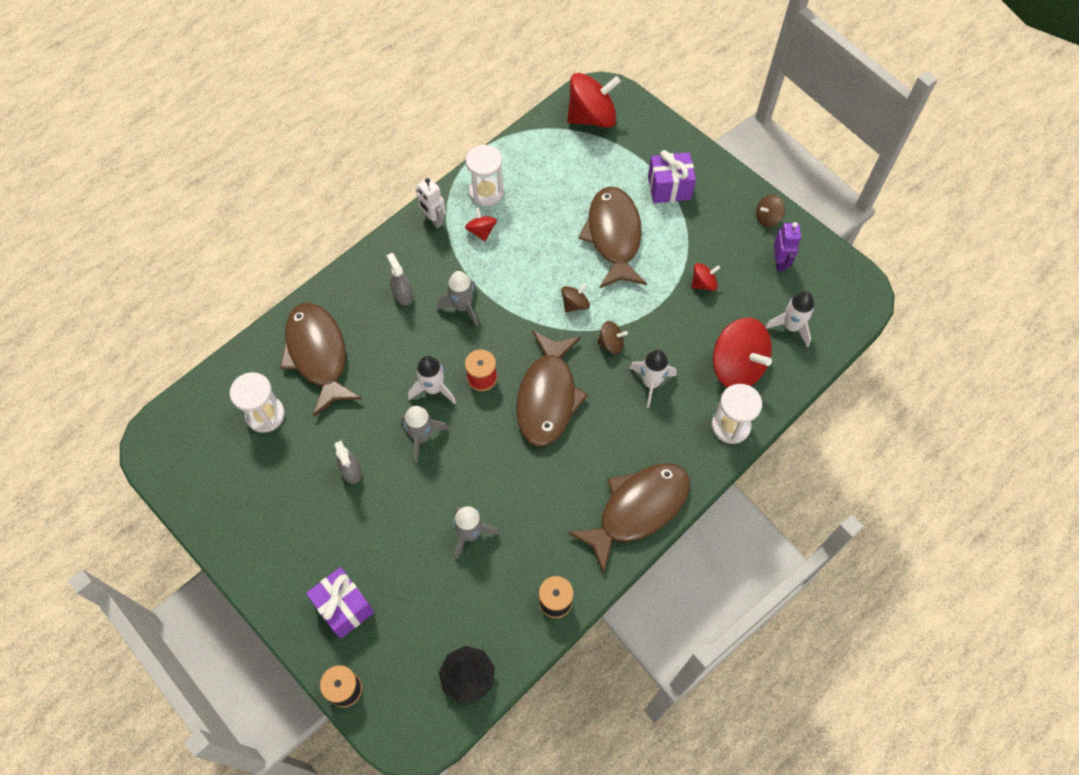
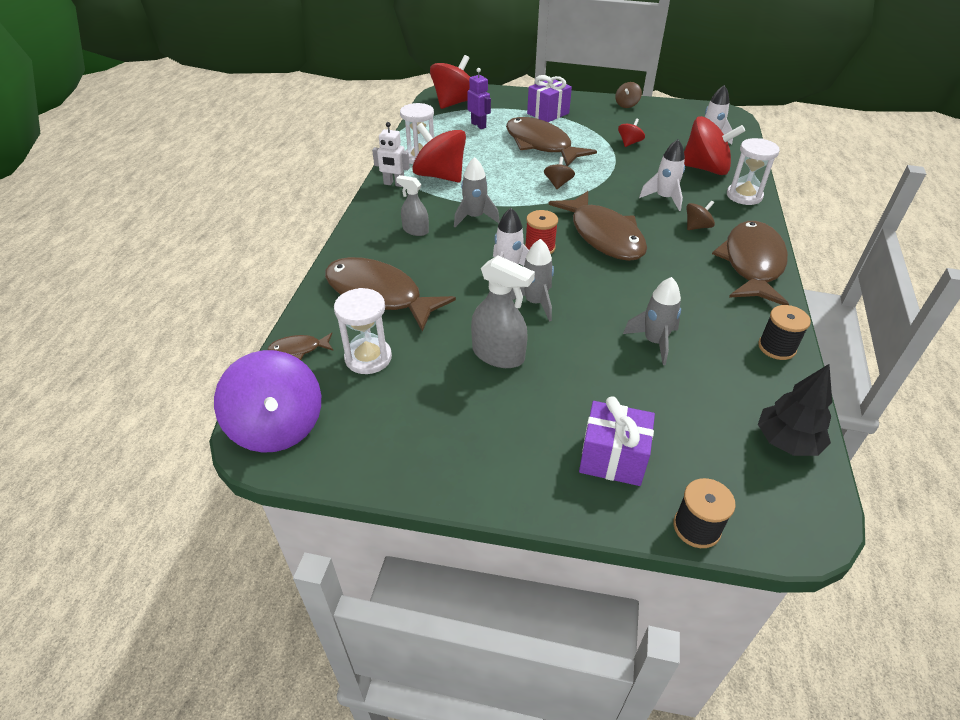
camera: 35 degrees left, 20 degrees down
(171, 439) = (277, 426): none -> purple spinning top
(227, 376) = (298, 349): none -> brown fish
(351, 471) = (498, 355): grey spray bottle -> grey spray bottle, size x1.59
(481, 231) = (440, 176): red spinning top -> red spinning top, size x2.08
(611, 344) = (610, 191): brown spinning top -> brown spinning top (697, 227)
(779, 262) = (661, 118): purple robot -> purple robot (478, 125)

